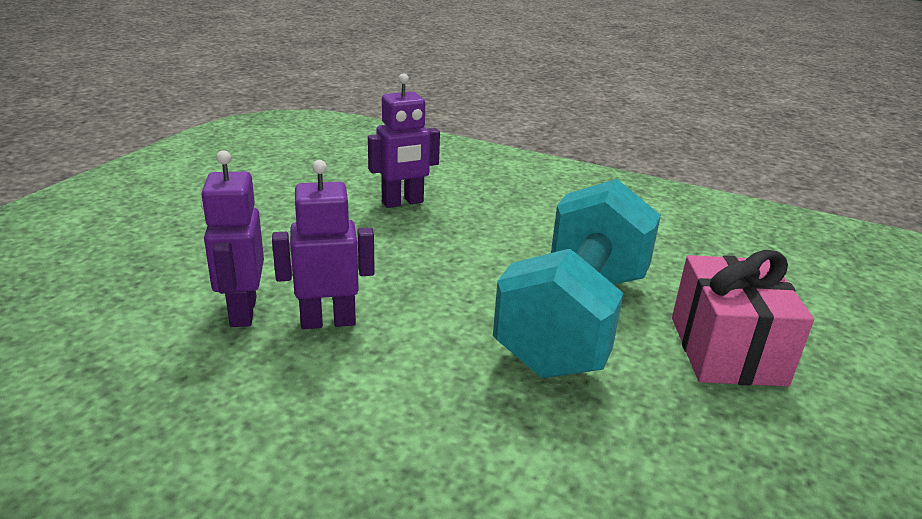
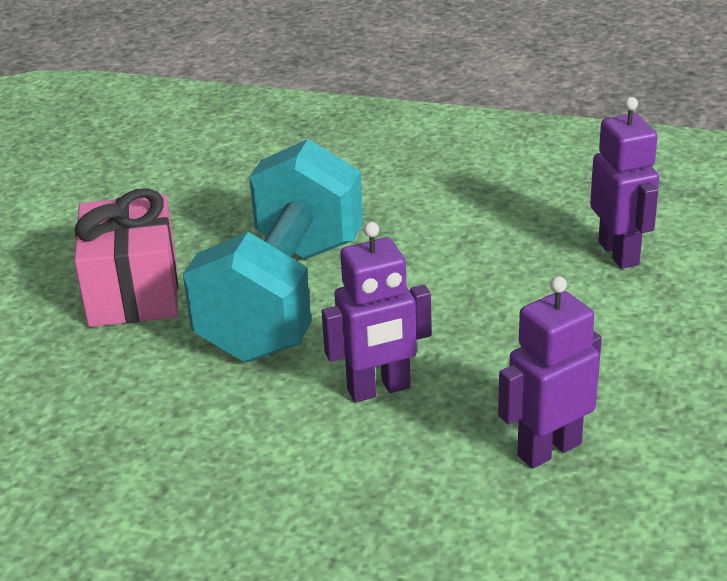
camera: 175 degrees right, 5 degrees up
(328, 321) = (531, 258): purple robot -> purple robot (379, 389)

